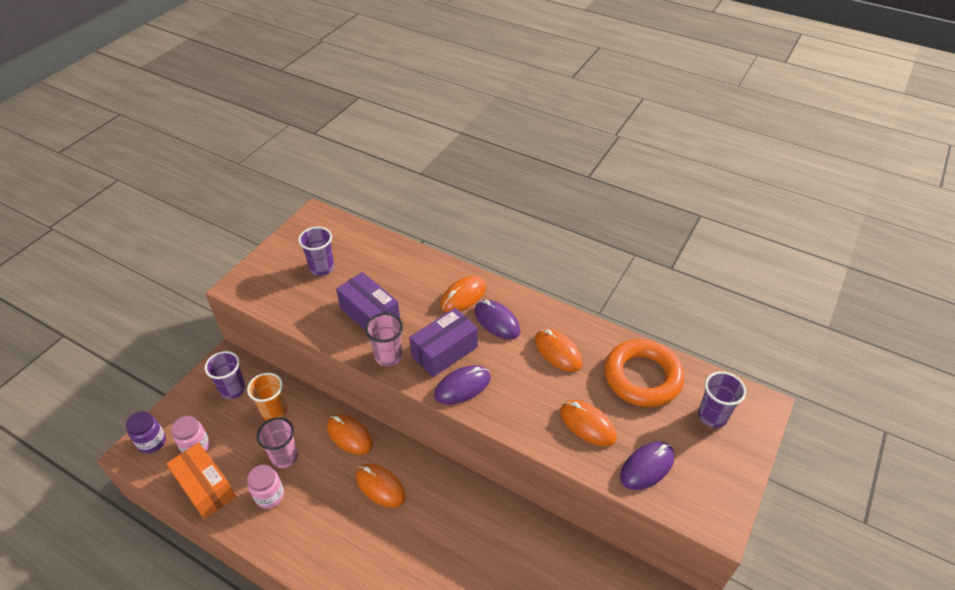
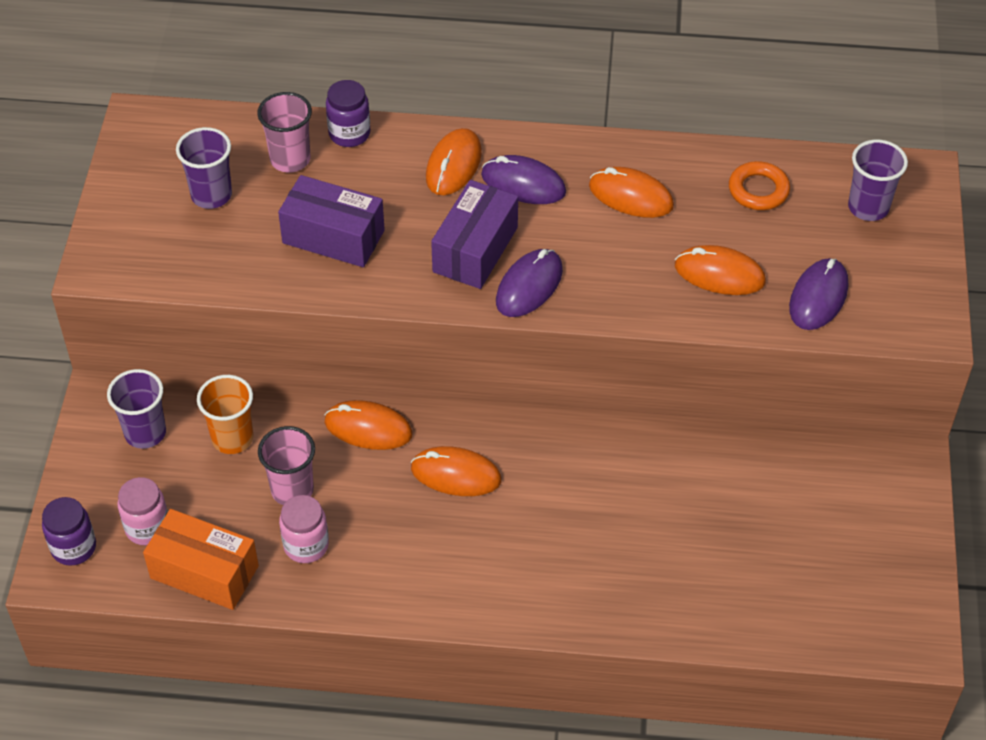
camera: 25 degrees left, 5 degrees up
(388, 356) = (400, 283): pink cup -> pink cup (290, 159)
(417, 259) = (349, 134): none -> purple jar
(642, 377) = (758, 190): orange ring -> orange ring, size x0.54

